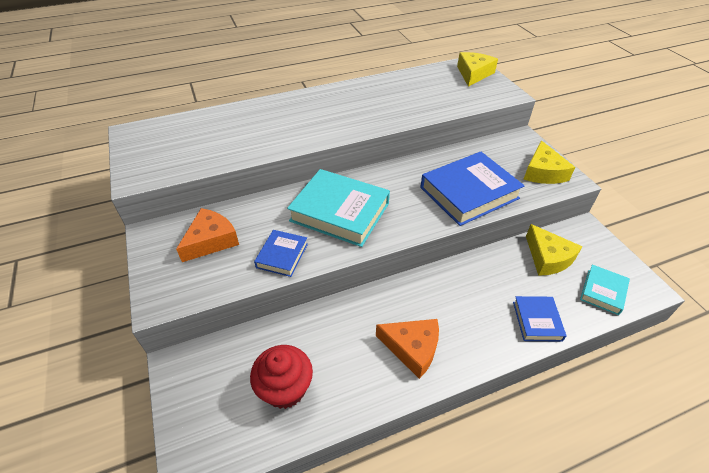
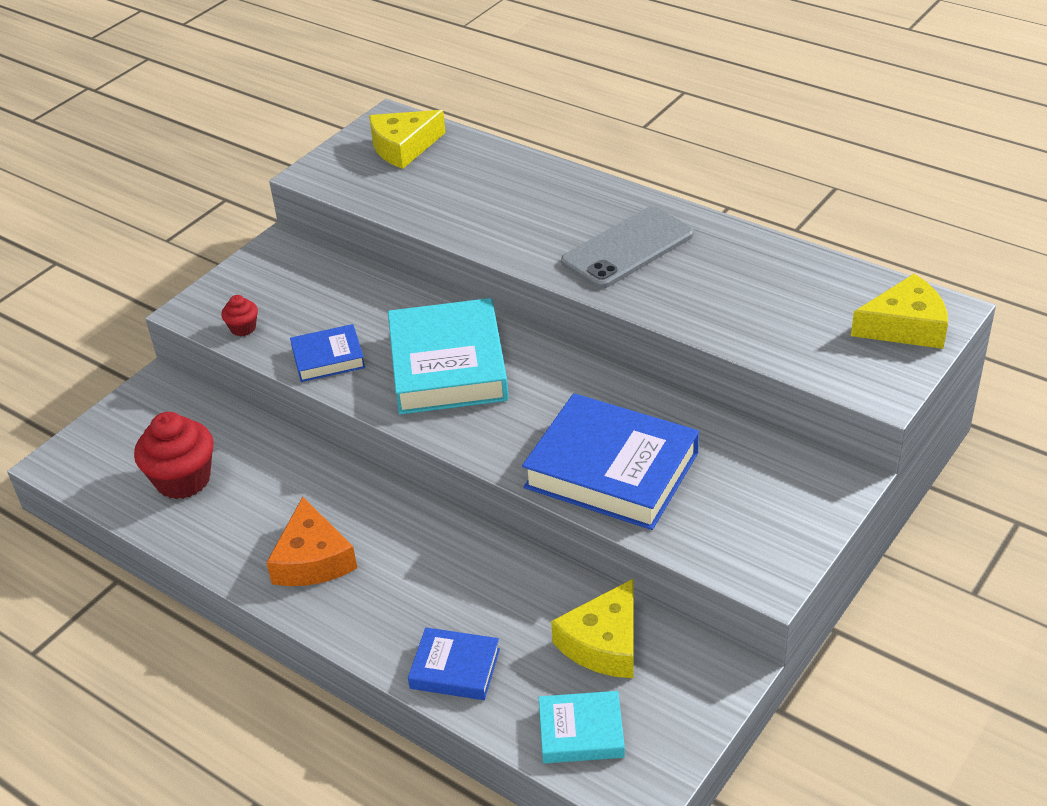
camera: 60 degrees right, 5 degrees down
(209, 283) = (243, 328): none -> red cupcake
(211, 240) = (306, 293): orange cheese -> none
(347, 110) = (627, 248): none -> grey phone
(537, 321) = (455, 668): blue book -> blue book turned 45 degrees clockwise
(543, 172) = (757, 536): yellow cheese -> yellow cheese (403, 147)

